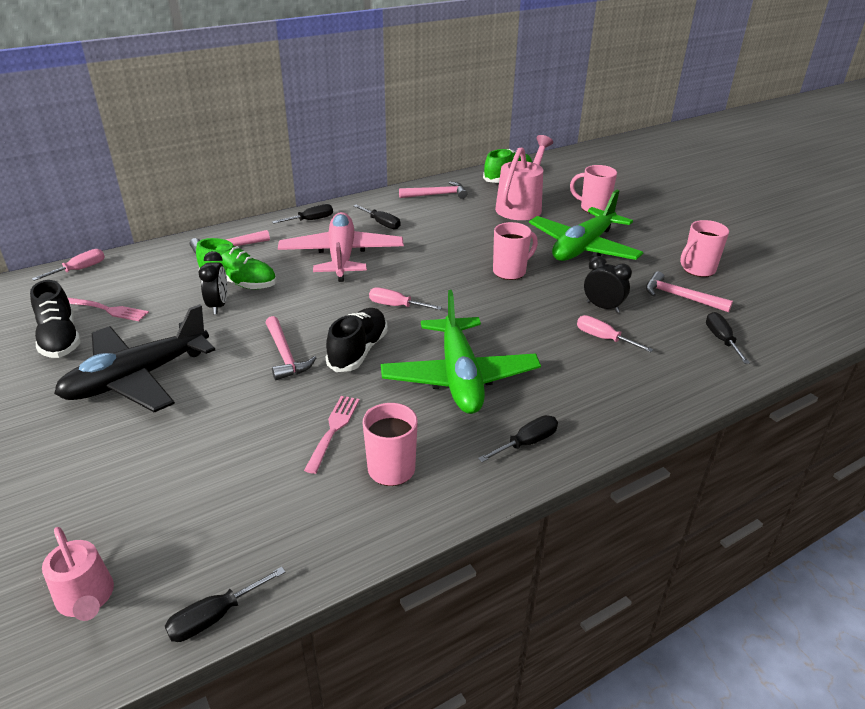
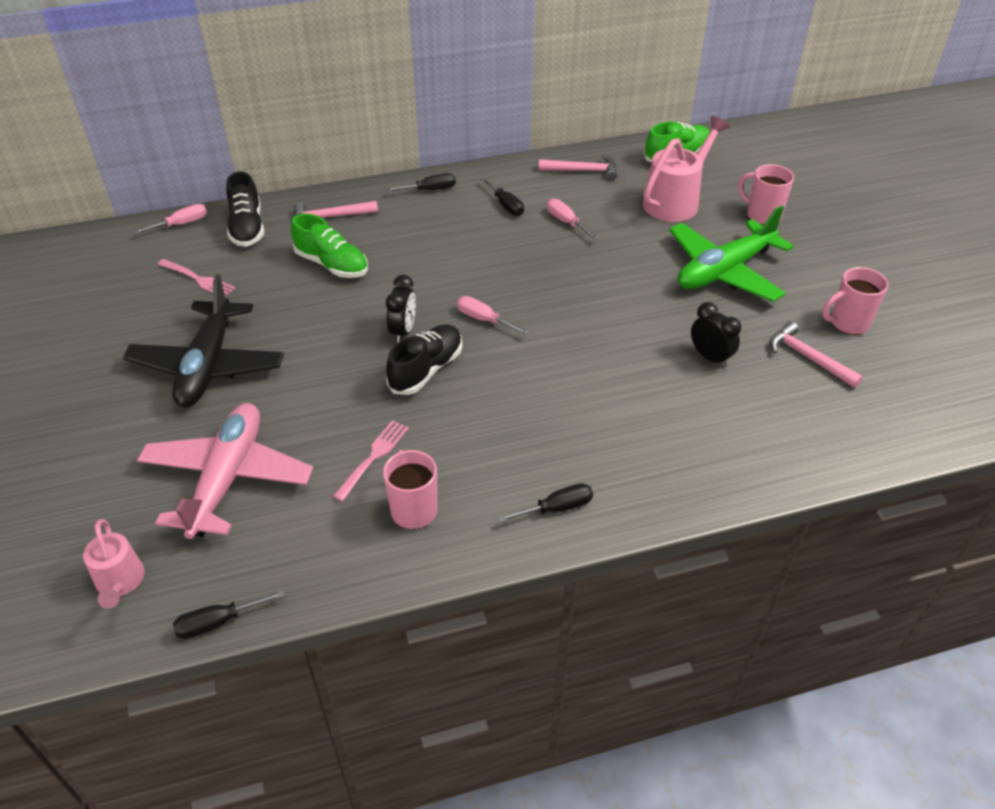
camera: 15 degrees right, 10 degrees up
(60, 339) = (147, 307): black shoe -> black shoe (247, 227)
(137, 378) = (208, 365): black plane -> black plane turned 60 degrees counterclockwise
(218, 306) = (304, 291): black clock -> black clock (403, 331)
(285, 355) = (352, 362): pink hammer -> none
(342, 256) = (448, 244): pink plane -> pink plane (227, 478)
(459, 377) = (518, 419): green plane -> none
(510, 272) = (625, 293): pink mug -> none
(603, 338) = (692, 398): pink screwdriver -> pink screwdriver (566, 222)
(721, 340) = (827, 422): black screwdriver -> none

